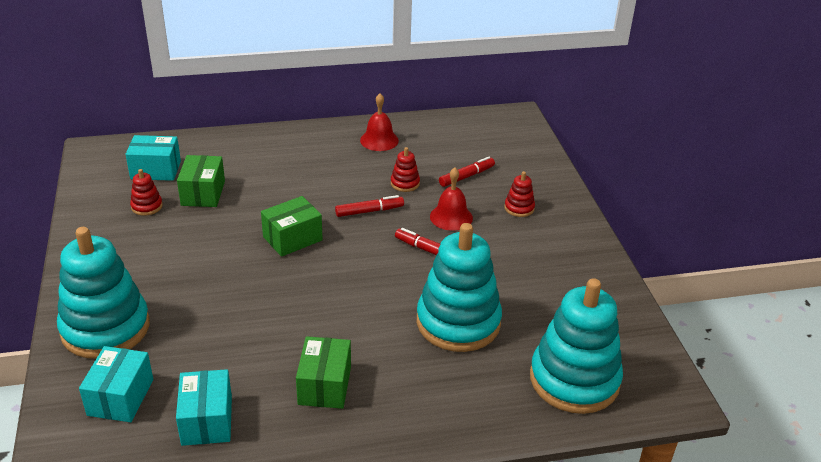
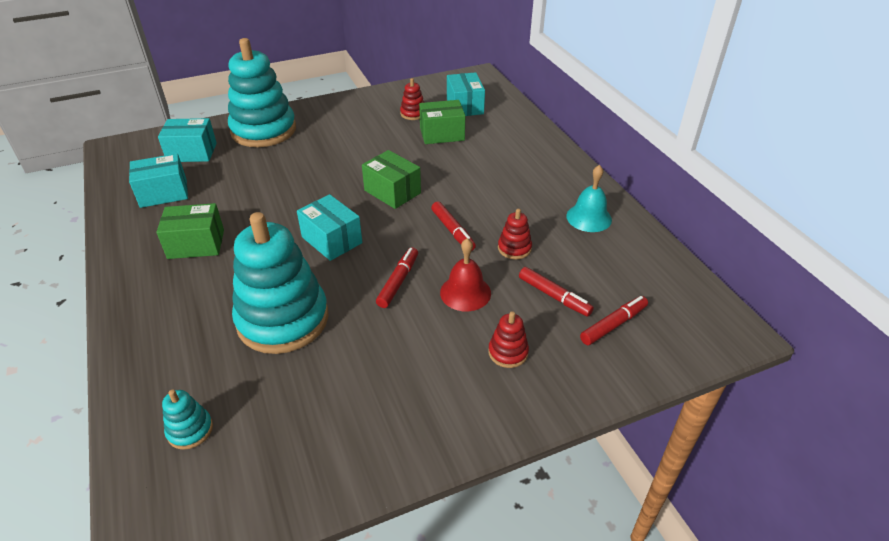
camera: 80 degrees right, 5 degrees up
(355, 285) = (331, 240): none -> turquoise box
(379, 140) = (589, 217): red bell -> turquoise bell
(501, 158) = (613, 324): none -> red marker
(574, 380) = (190, 430): turquoise stacking toy -> turquoise stacking toy, size x0.42

